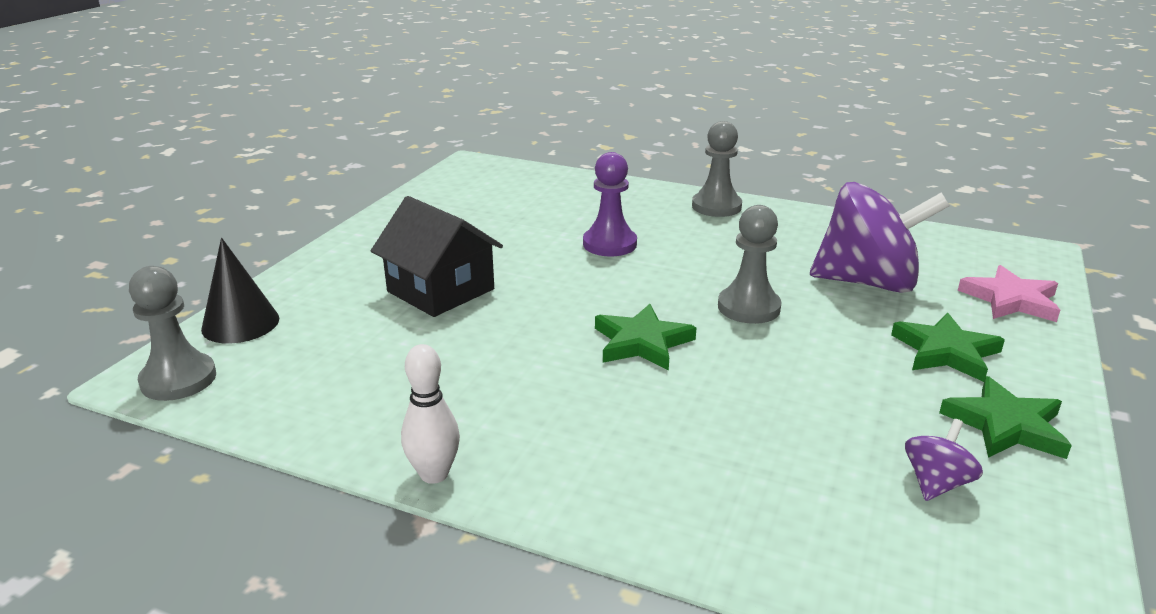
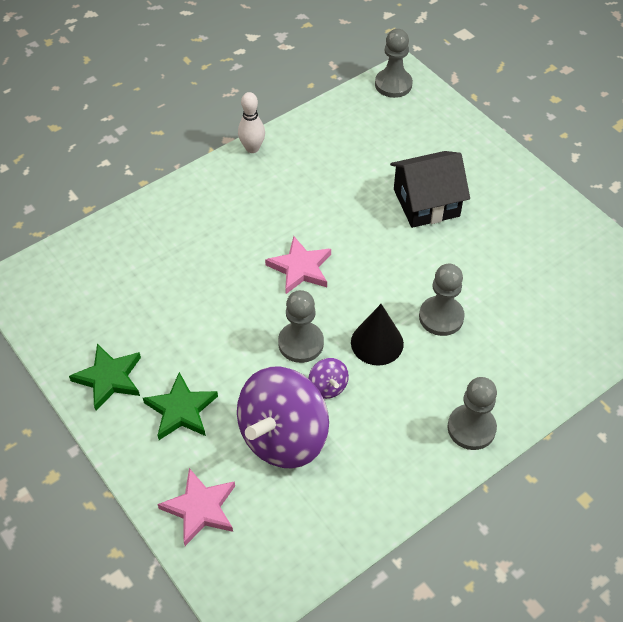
camera: 120 degrees right, 25 degrees up
(240, 323) = (439, 113): black cone -> black cone (377, 343)
(609, 244) = (441, 317): purple pawn -> grey pawn
(642, 342) = (300, 268): green star -> pink star
(936, 483) = (104, 313): purple spinning top -> purple spinning top (328, 386)

